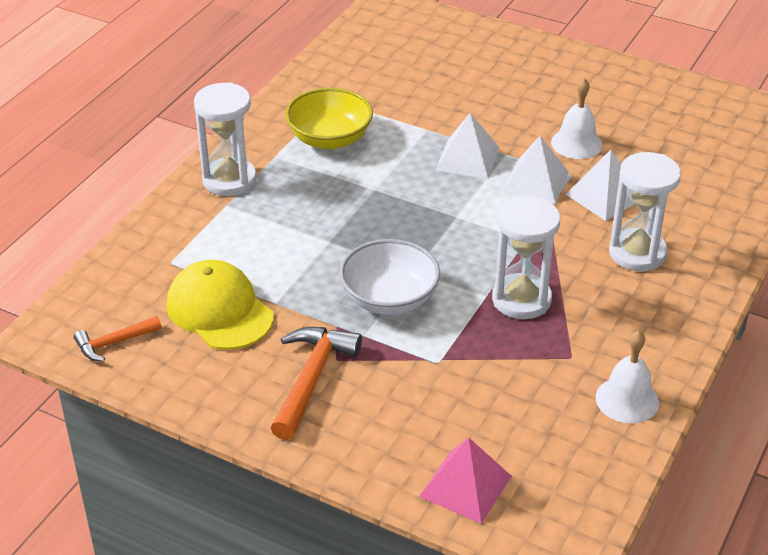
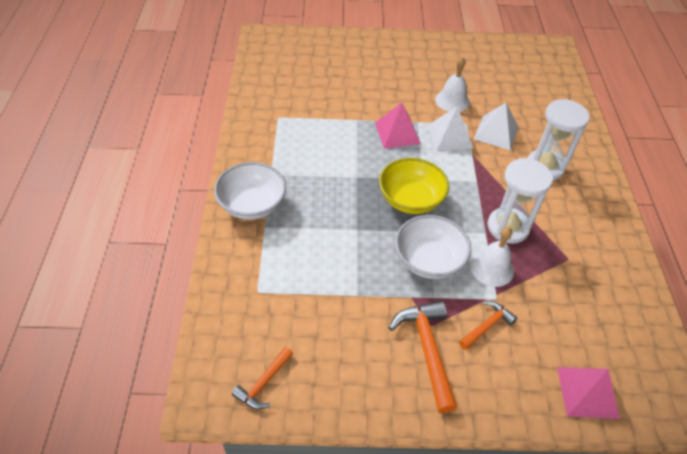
camera: 30 degrees left, 10 degrees up
(219, 310) = (322, 319): yellow cap -> none
(229, 180) = (252, 204): white hourglass -> white bowl
(329, 139) = (298, 147): yellow bowl -> yellow bowl (411, 199)
(402, 383) = (487, 326): none -> orange hammer
(467, 158) = (397, 133): white pyramid -> pink pyramid
(627, 400) = (622, 277): white bell -> white bell (492, 268)

